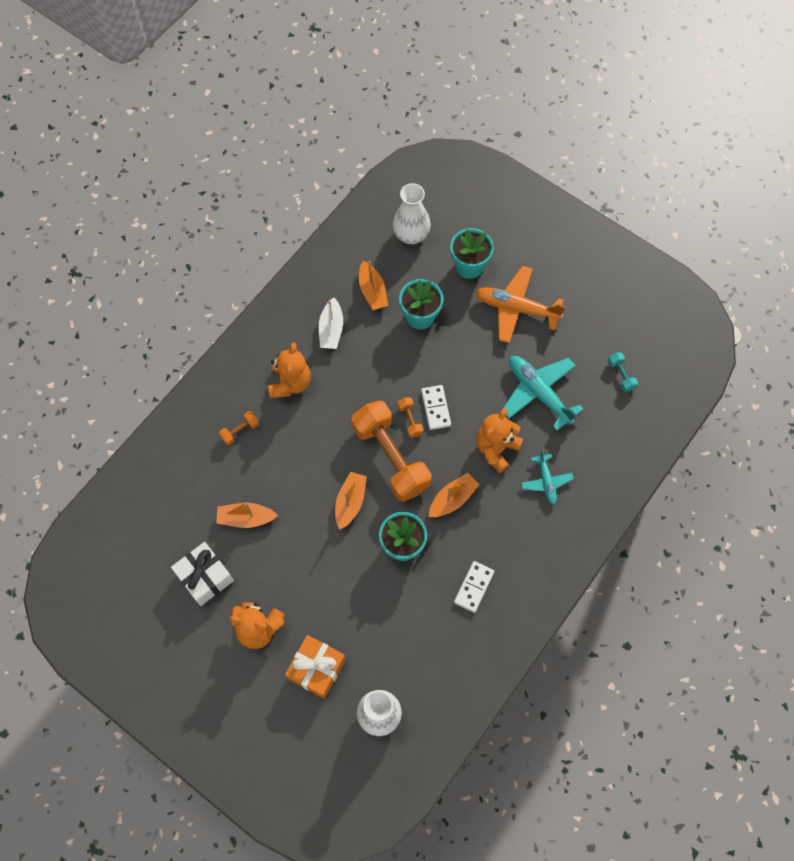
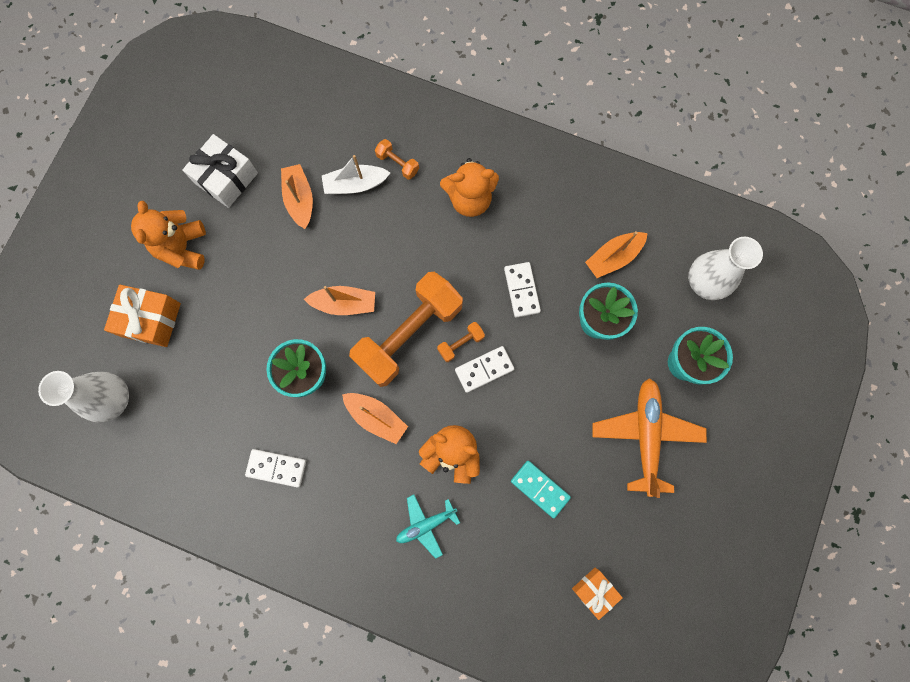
camera: 75 degrees right, 10 degrees up
(331, 329) = (549, 224): white boat -> white boat (355, 184)
(379, 364) = (521, 290): none -> white domino
(538, 392) = (540, 489): turquoise plane -> turquoise domino
(621, 375) = (594, 590): turquoise dumbbell -> orange gift

